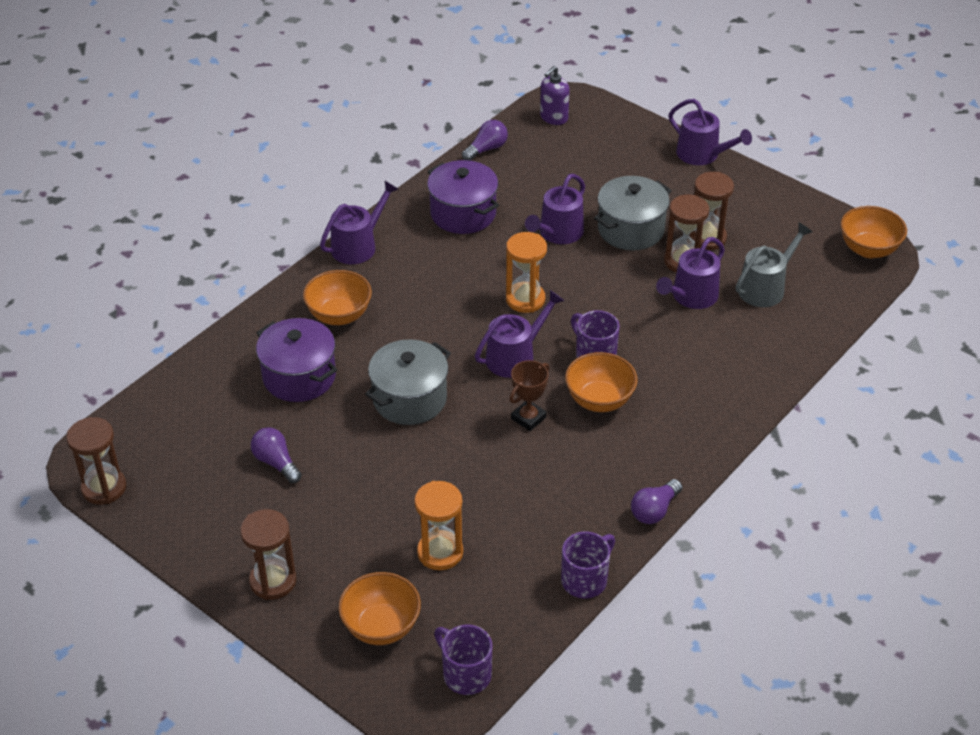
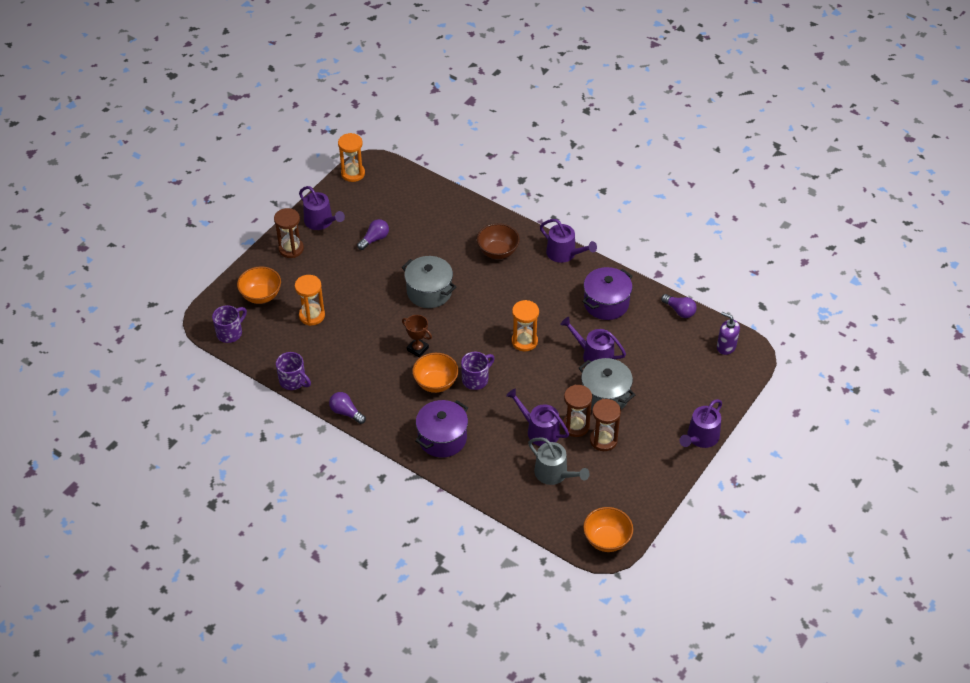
camera: 85 degrees right, 5 degrees up
(104, 488) = (353, 173): brown hourglass -> orange hourglass
(299, 377) = (443, 240): purple pot -> purple pot (442, 438)
(339, 315) = (498, 252): orange bowl -> brown bowl
(515, 357) = (470, 339): purple watering can -> purple watering can (321, 222)

